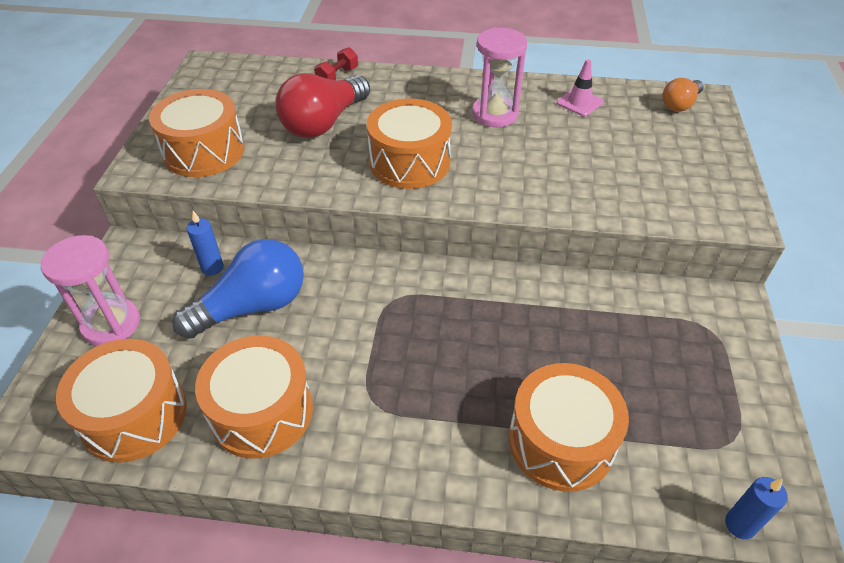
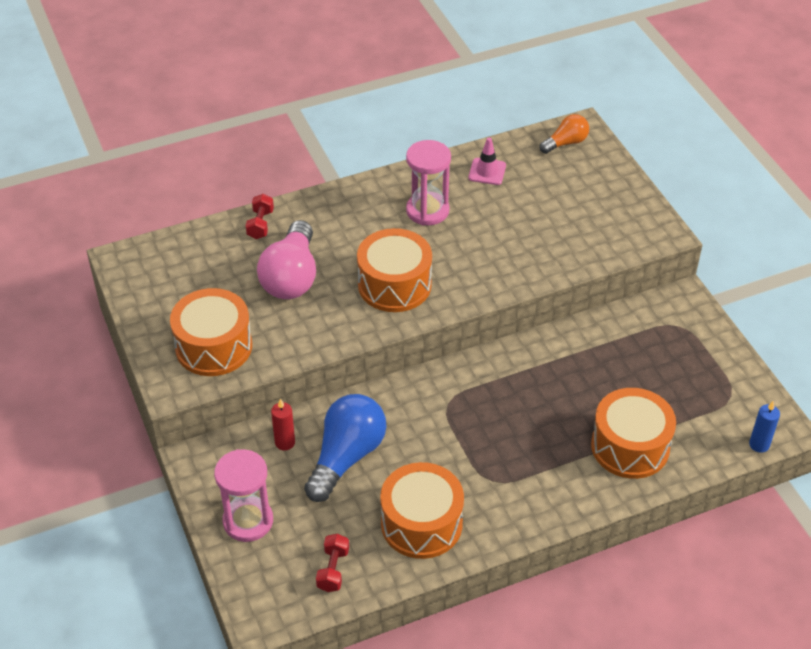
camera: 30 degrees left, 0 degrees up
(134, 415) = (333, 570): orange drum -> red dumbbell
(212, 267) = (285, 442): blue candle -> red candle
(324, 123) = (291, 277): red light bulb -> pink light bulb
(680, 104) = (565, 143): orange light bulb -> orange light bulb turned 135 degrees counterclockwise

